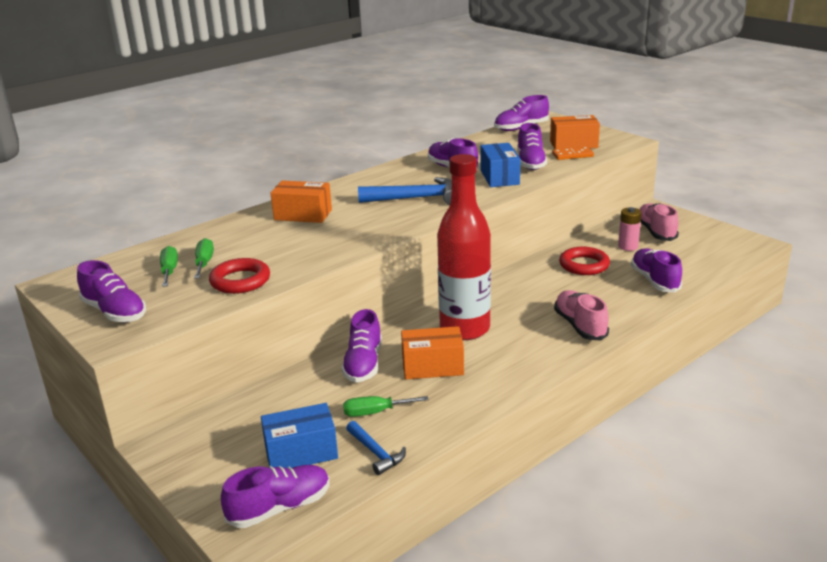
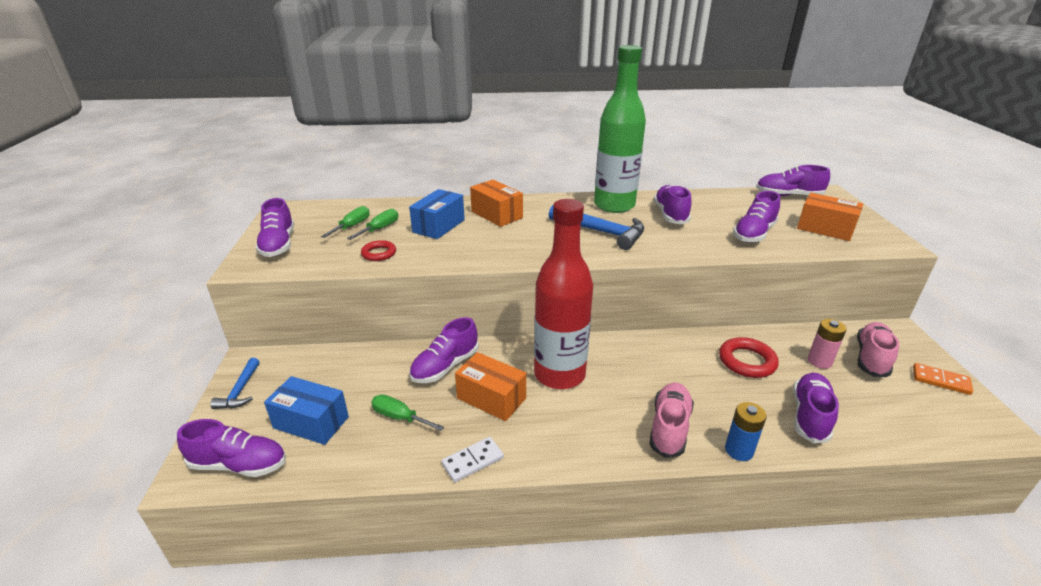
camera: 35 degrees right, 5 degrees up
(240, 281) = (379, 253): red ring -> red ring, size x0.65
(375, 453) = (354, 457): blue hammer -> blue hammer (240, 390)
(397, 175) = (614, 205): none -> green bottle
(472, 408) = (473, 461): none -> white domino
(499, 177) = (703, 238): blue box -> blue box (438, 226)
(572, 155) = (809, 240): orange domino -> orange domino (940, 380)
(635, 318) = (739, 450): none -> blue battery

